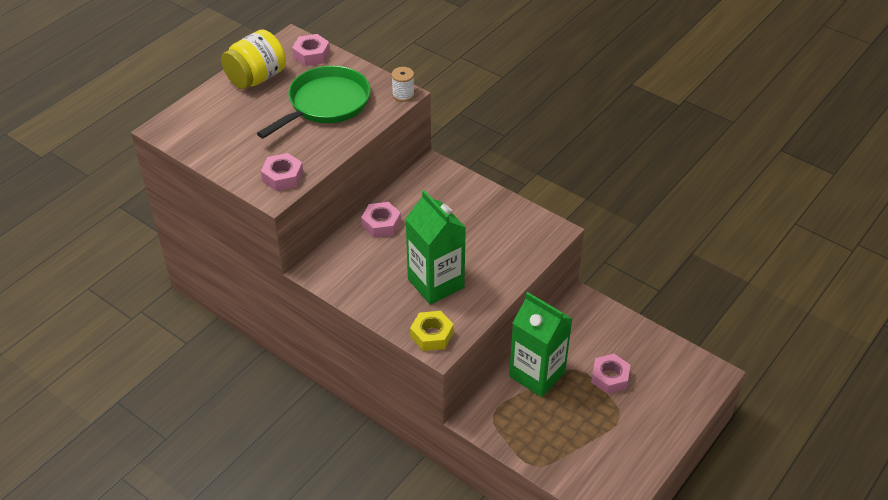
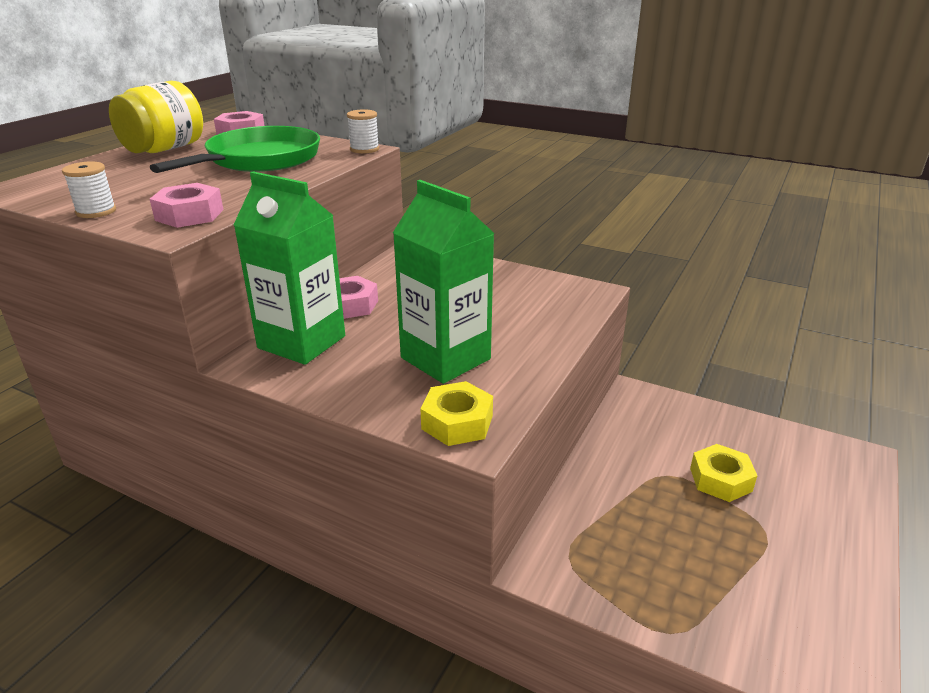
camera: 10 degrees left, 15 degrees down
(224, 165) = (96, 211): none -> white spool
(537, 374) = (613, 489): green carton -> green carton (302, 342)
(610, 377) = (720, 479): pink nut -> yellow nut

